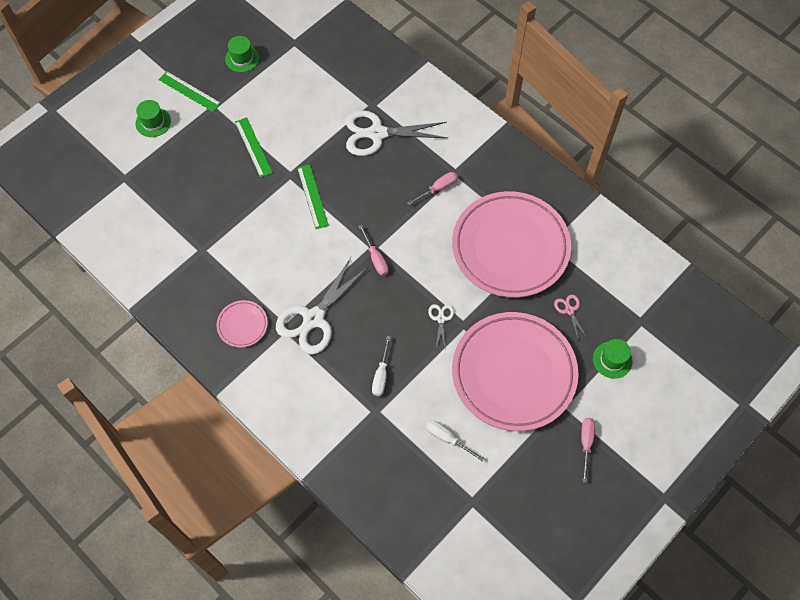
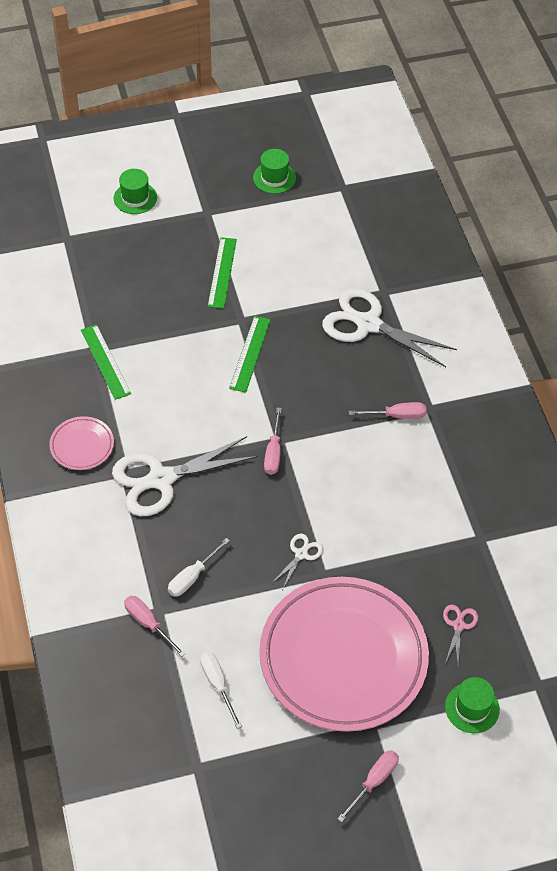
camera: 30 degrees right, 10 degrees down
(189, 91) = (195, 185): green ruler -> green ruler (105, 361)
(374, 424) = (148, 624): none -> pink screwdriver
(510, 247) = (436, 520): pink plate -> none

